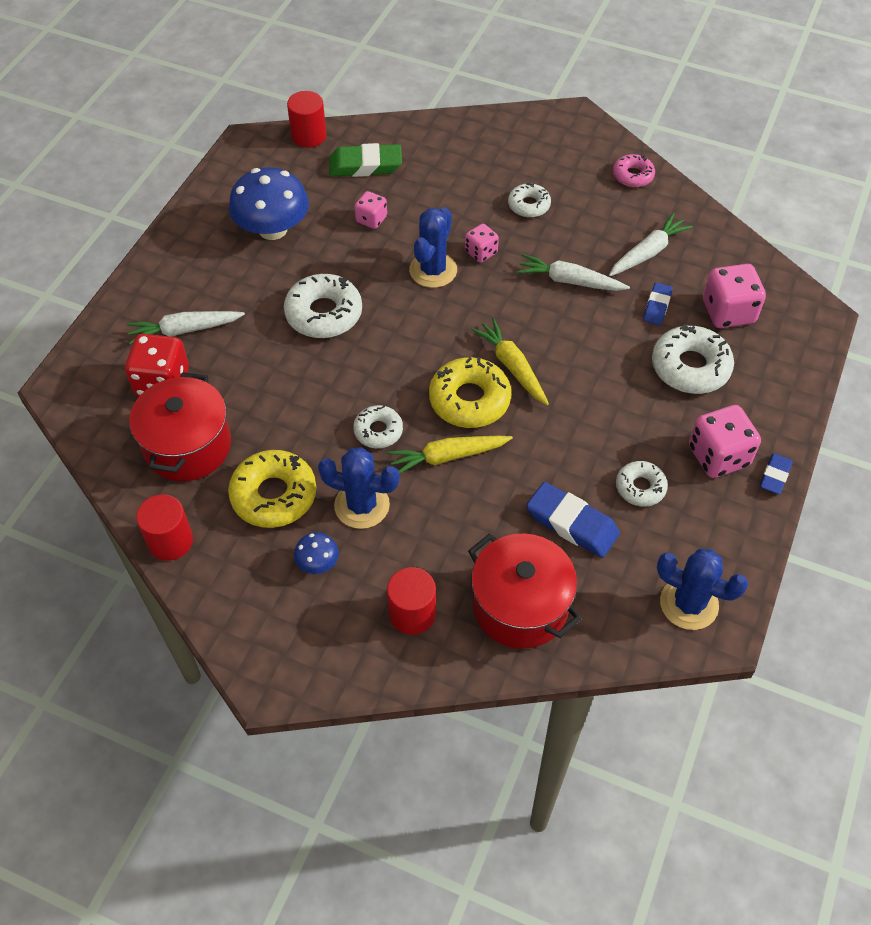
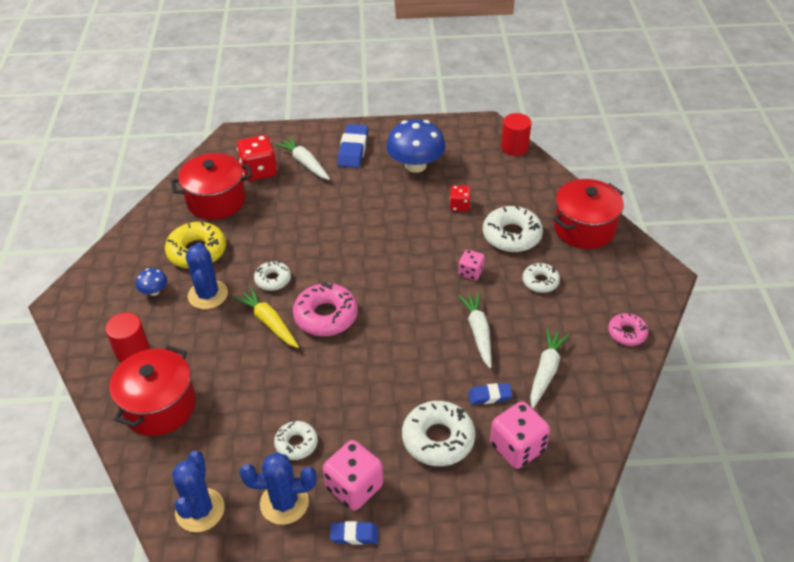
camera: 65 degrees right, 10 degrees down
(170, 541) = (144, 222): red cylinder -> none
(324, 314) = (358, 216): white donut -> white donut (512, 235)
(365, 166) = (509, 184): green eraser -> none
(371, 219) = (459, 206): pink dice -> red dice
(433, 270) = (434, 254): blue cactus -> blue cactus (284, 503)
(469, 400) = (326, 316): yellow donut -> pink donut
(475, 140) = (584, 228): none -> red pot
(512, 366) = (371, 328): yellow carrot -> none
(572, 523) = (243, 412): blue eraser -> blue eraser (353, 149)
(648, 252) = (546, 371): white carrot -> white carrot turned 90 degrees counterclockwise

